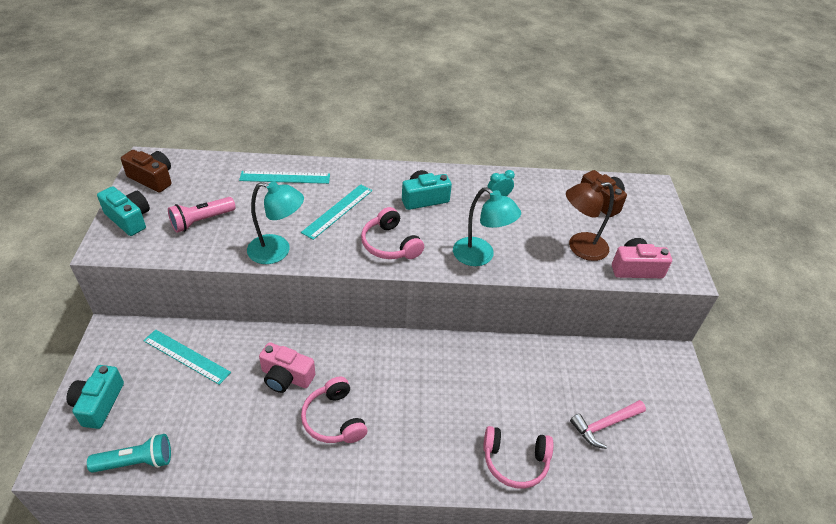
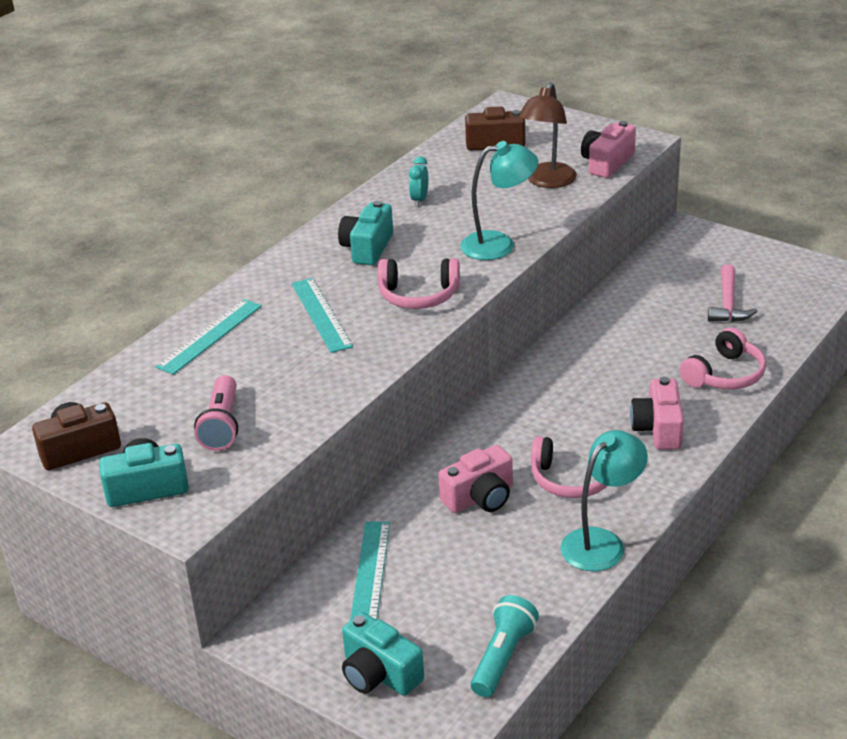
camera: 50 degrees left, 10 degrees down
(186, 356) = (370, 573): turquoise ruler -> turquoise ruler turned 60 degrees counterclockwise
(277, 251) = (345, 379): turquoise lamp -> turquoise lamp (601, 542)
(421, 446) = (658, 429): none -> pink camera

